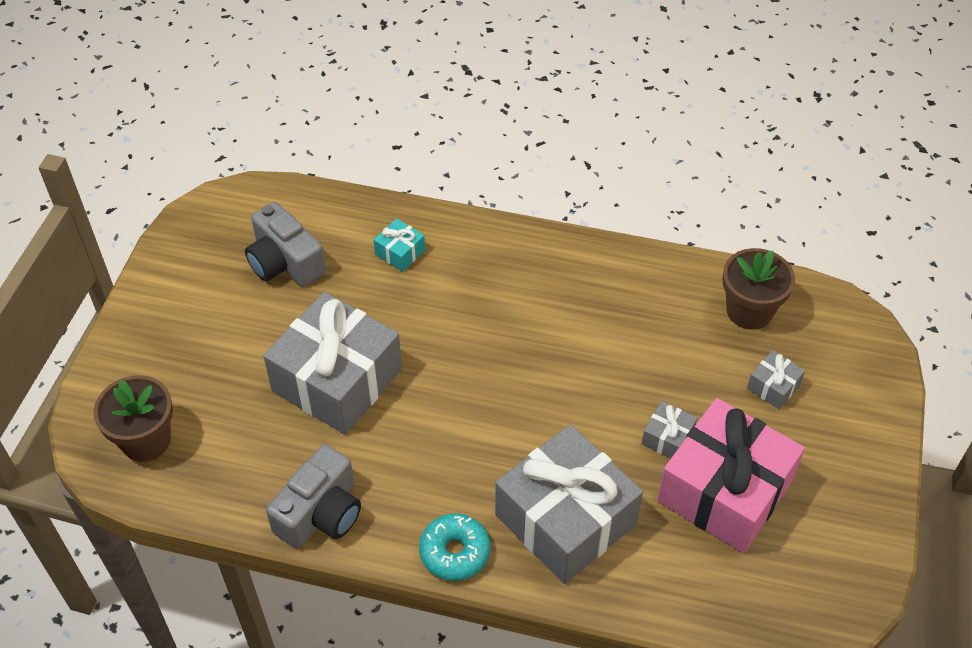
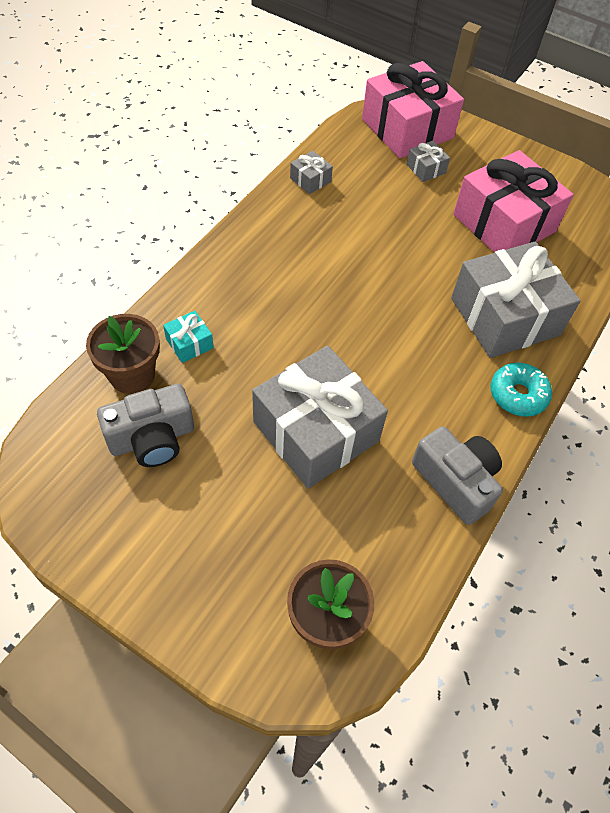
camera: 75 degrees left, 5 degrees up
(667, 438) = (450, 236): grey gift -> grey gift (310, 180)
(749, 311) = (356, 156): brown flower pot -> brown flower pot (132, 375)
(837, 350) = (407, 128): none -> pink gift

